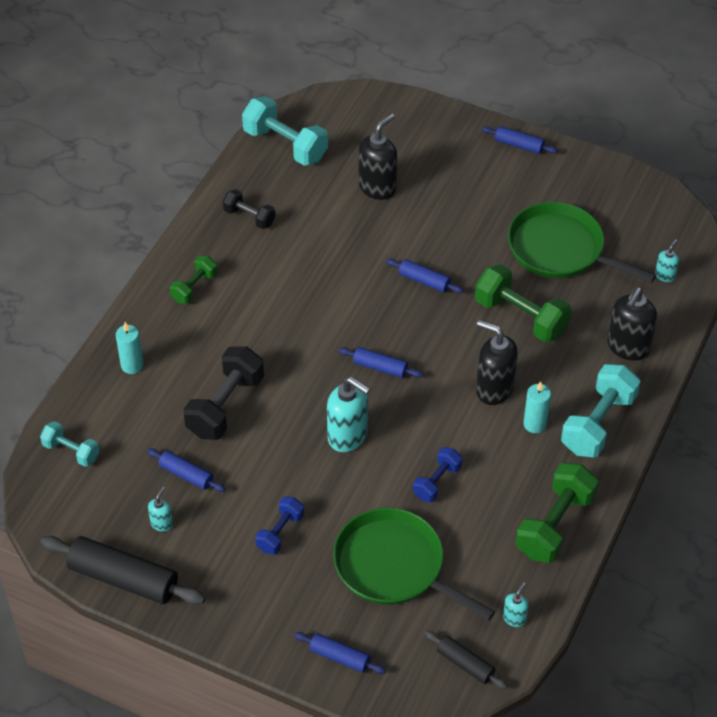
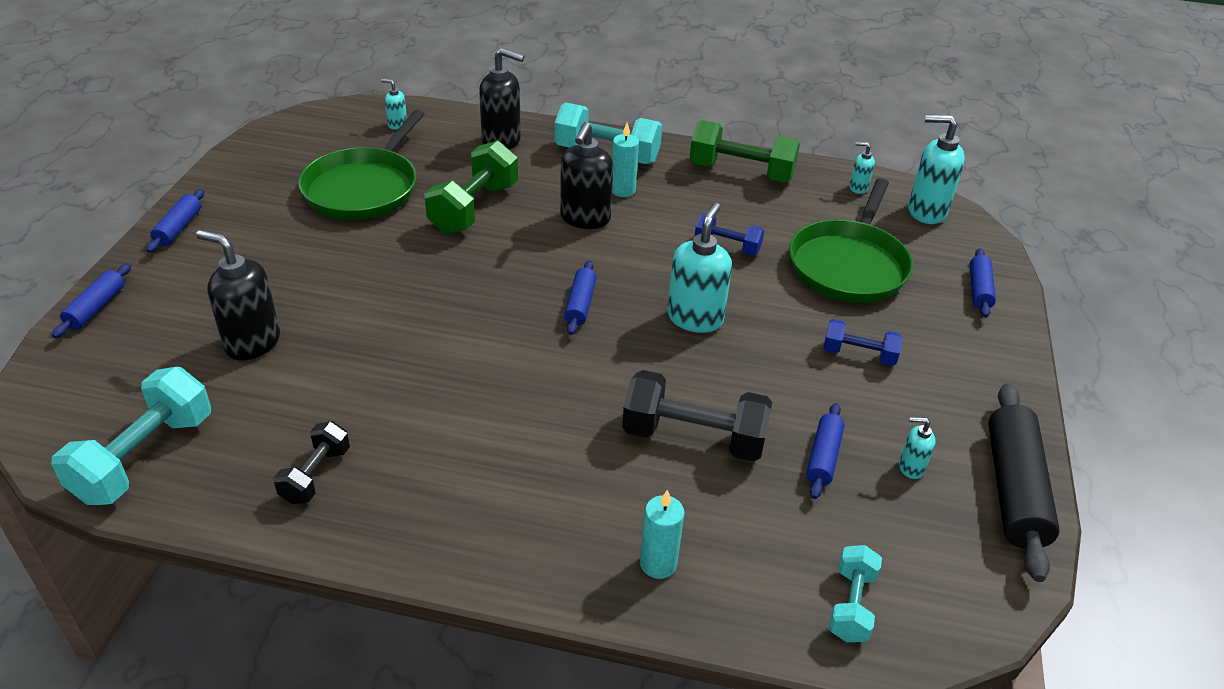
camera: 105 degrees left, 10 degrees down
(194, 287) = (478, 516): green dumbbell -> none
(424, 281) = (429, 283): blue rolling pin -> blue rolling pin (96, 308)
(465, 664) = (926, 211): black rolling pin -> turquoise soap dispenser

